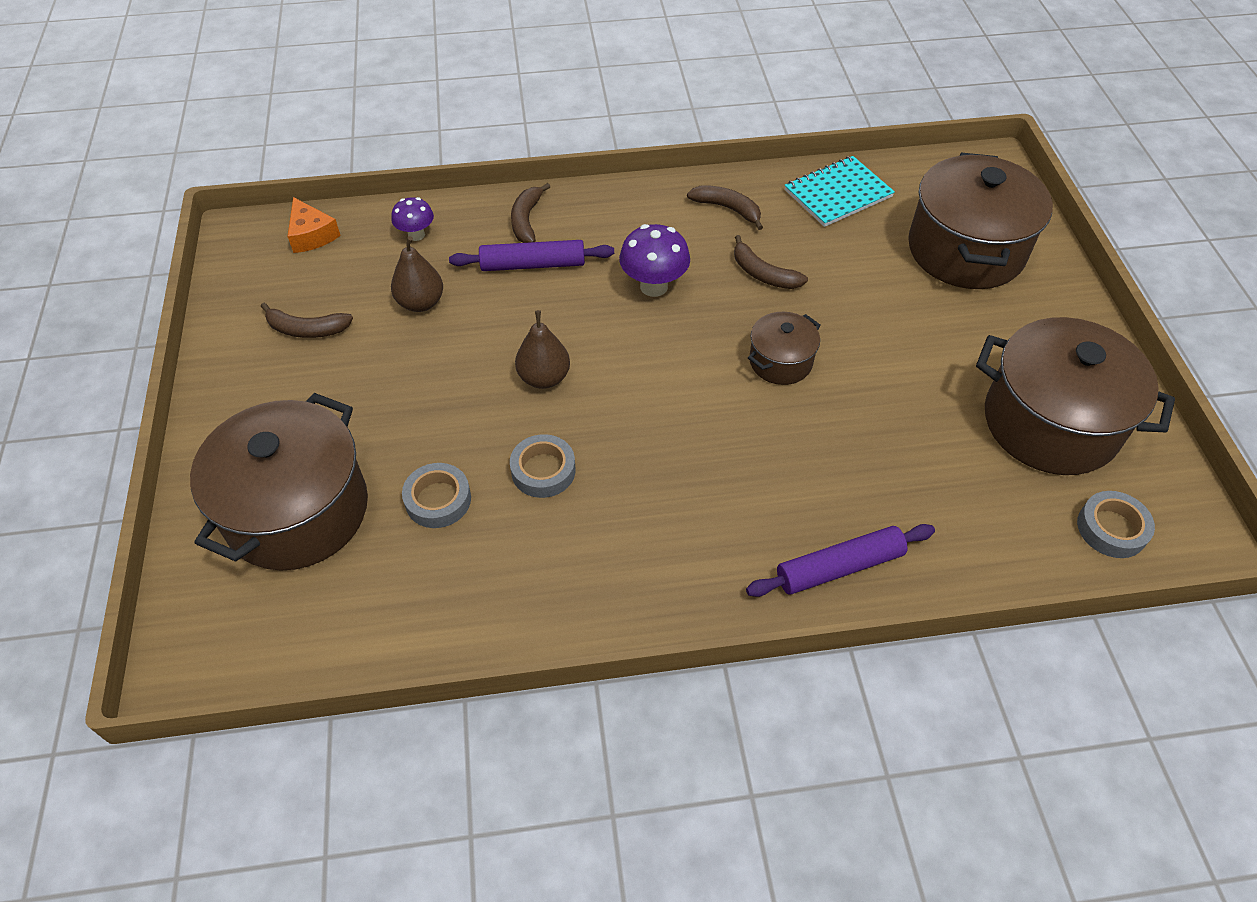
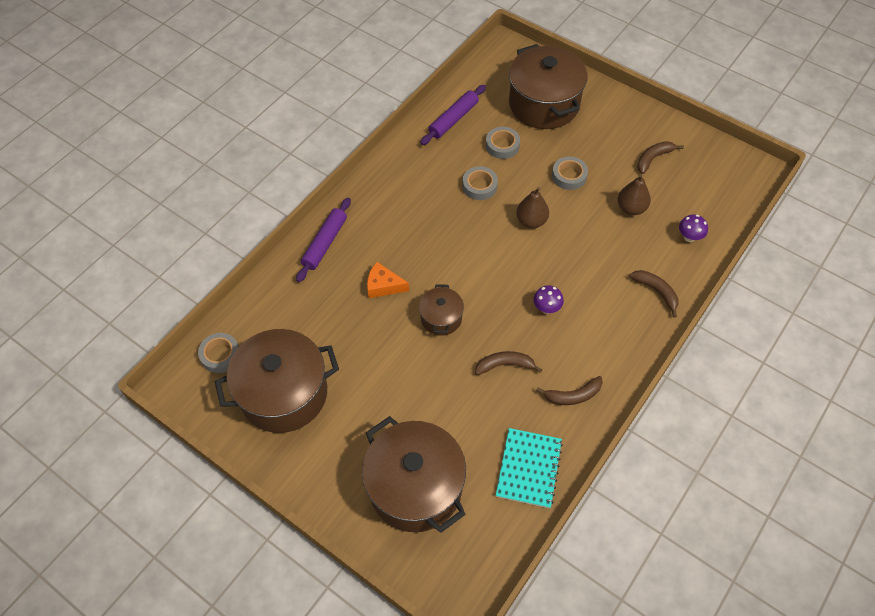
camera: 135 degrees right, 5 degrees up
(311, 235) = (730, 196): orange cheese -> orange cheese (383, 286)
(424, 390) = (569, 176): none -> grey tape
(532, 264) = (616, 270): purple rolling pin -> purple rolling pin (453, 119)
(653, 286) = (546, 308): purple mushroom -> purple mushroom, size x0.63

